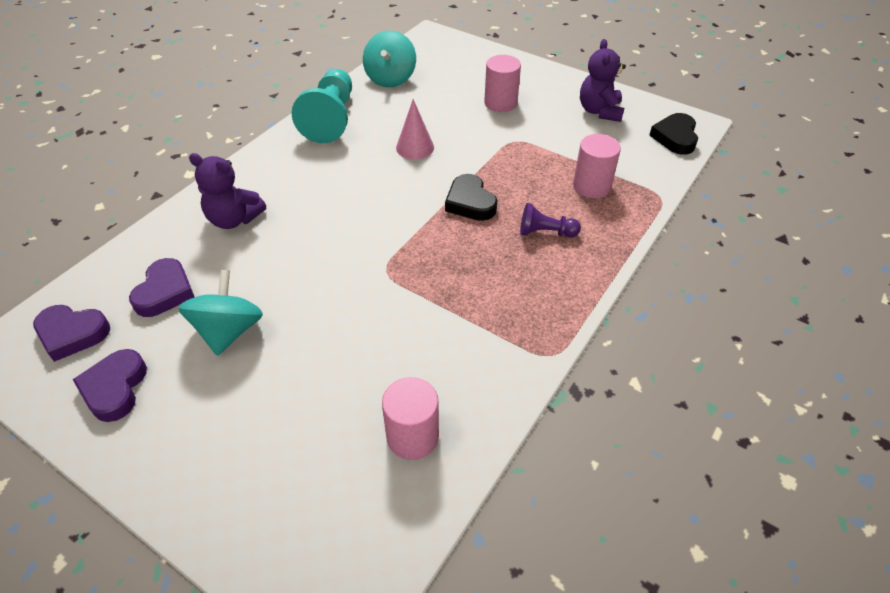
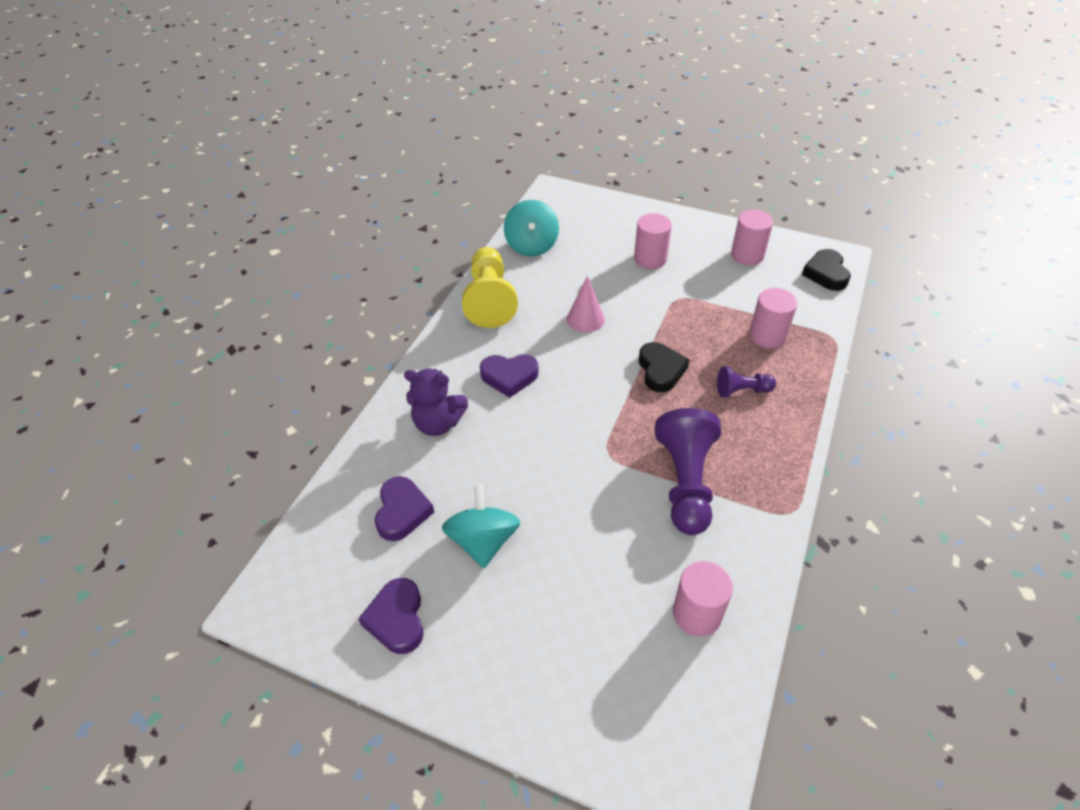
camera: 10 degrees left, 0 degrees up
(72, 334) = (328, 571): purple heart -> purple heart (509, 377)
(331, 119) = (489, 299): turquoise pawn -> yellow pawn
(452, 309) = (685, 483): none -> purple pawn
(470, 202) = (660, 370): black heart -> black heart turned 150 degrees counterclockwise
(599, 111) = (747, 255): purple teddy bear -> pink cylinder

